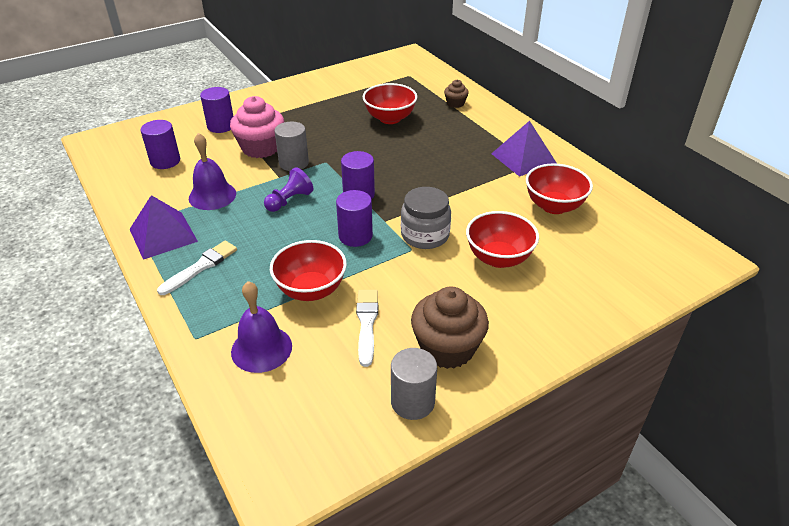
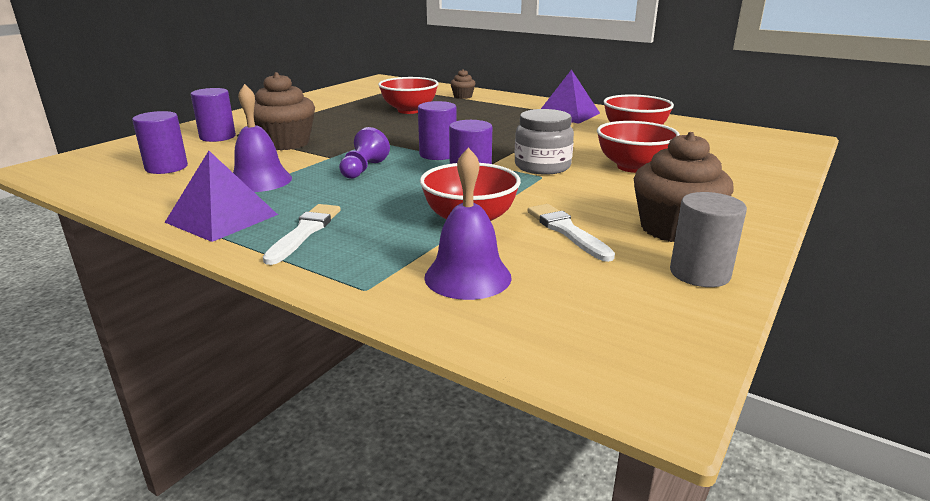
camera: 25 degrees left, 15 degrees down
(261, 148) = (285, 143): pink cupcake -> brown cupcake
(294, 163) = (337, 147): grey cylinder -> none

